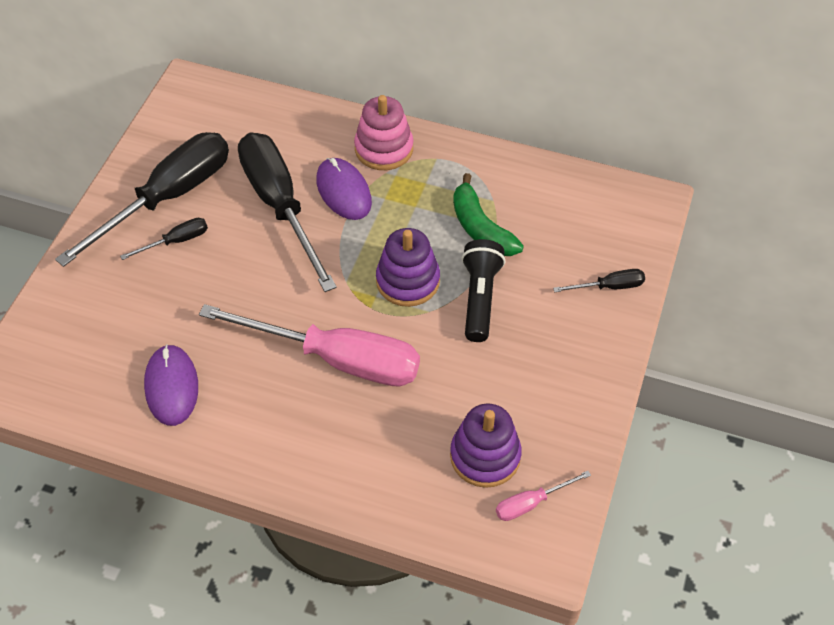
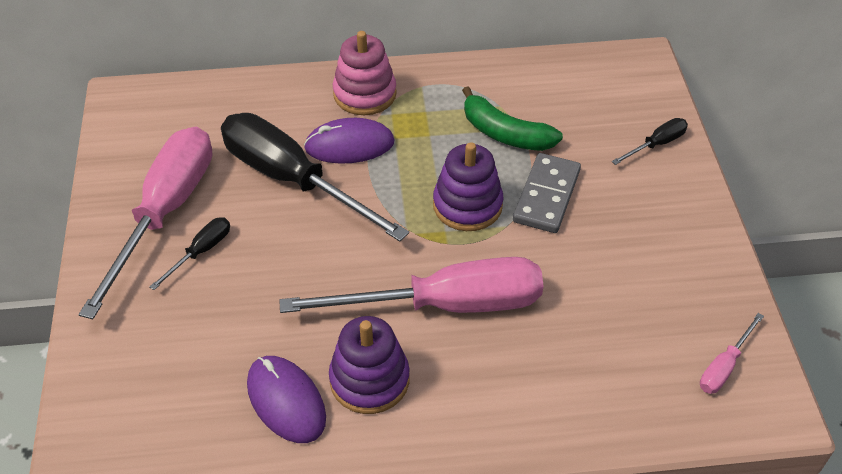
camera: 25 degrees left, 5 degrees down
(168, 198) = (165, 213): black screwdriver -> pink screwdriver
(343, 191) = (349, 145): purple mouse -> purple mouse turned 45 degrees counterclockwise
(480, 298) = (547, 196): black flashlight -> grey domino
(485, 456) = (651, 340): purple stacking toy -> purple stacking toy (369, 380)

